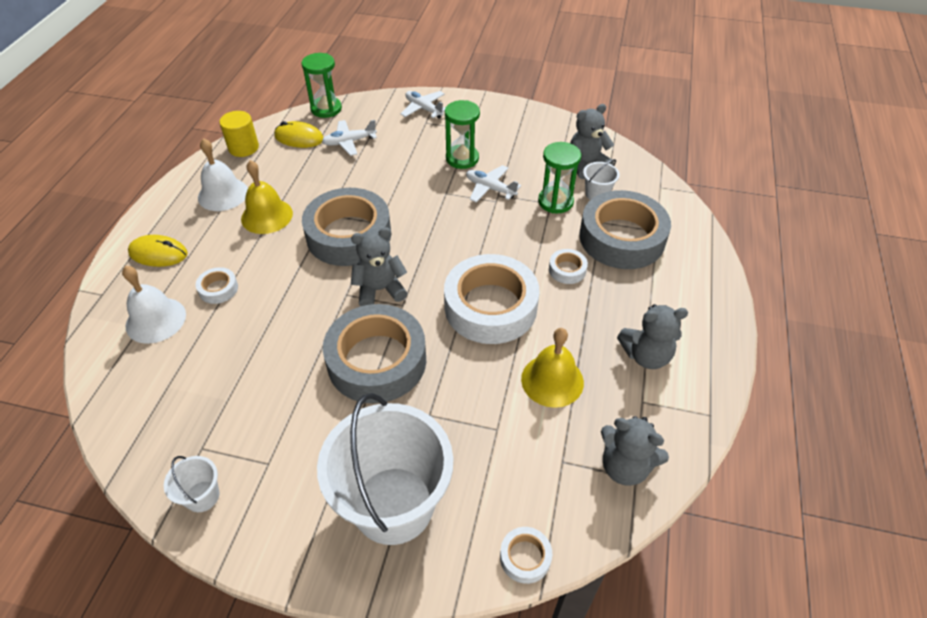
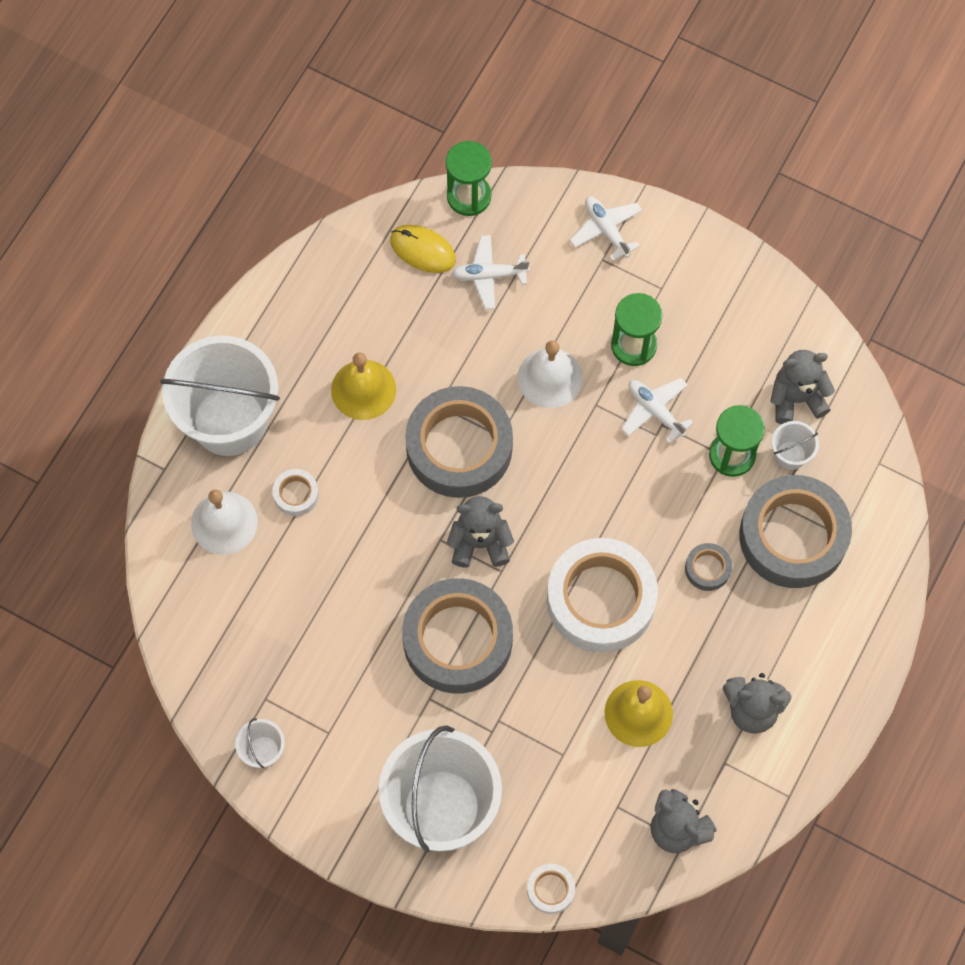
camera: 15 degrees right, 20 degrees up
(158, 253) = (229, 421): yellow mouse -> white bucket
(223, 194) = (312, 336): white bell -> white bell (550, 377)
(243, 148) = (346, 252): yellow cylinder -> none
(567, 270) = (707, 569): white tape -> grey tape

